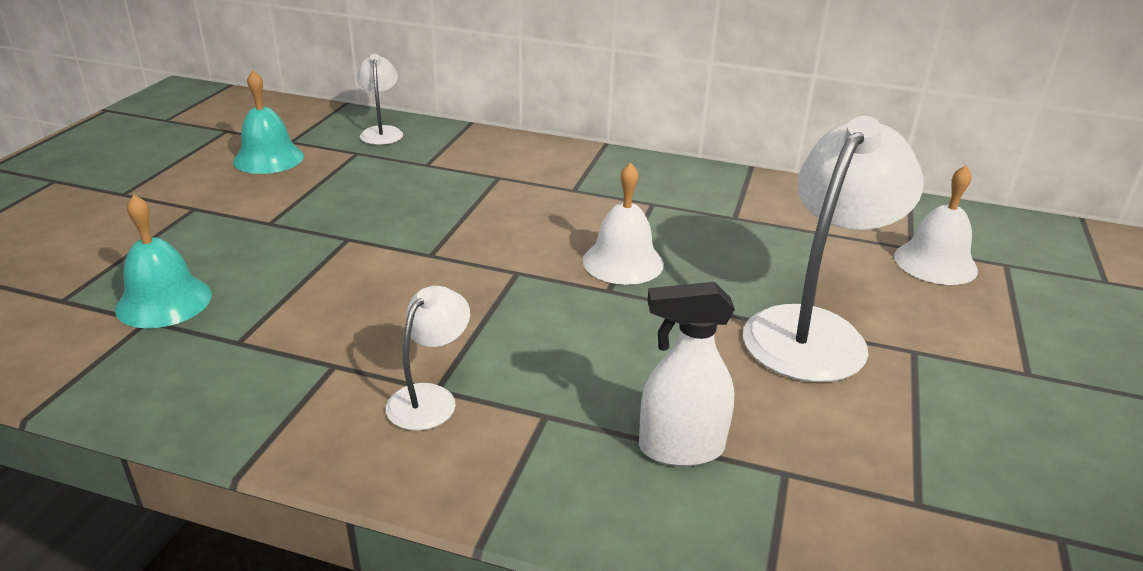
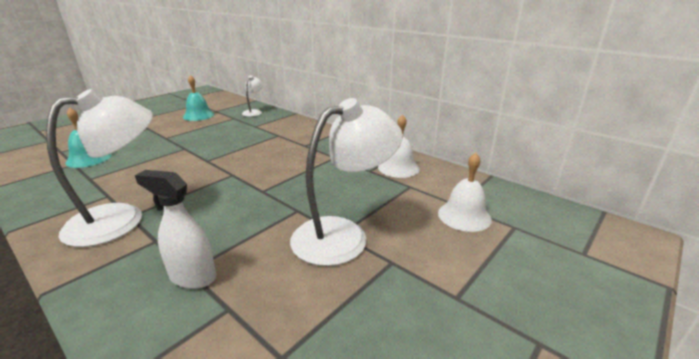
camera: 25 degrees right, 5 degrees down
(430, 398) = (121, 219): white lamp -> white lamp, size x1.99
(623, 262) = (286, 180): white bell -> white bell (398, 168)

